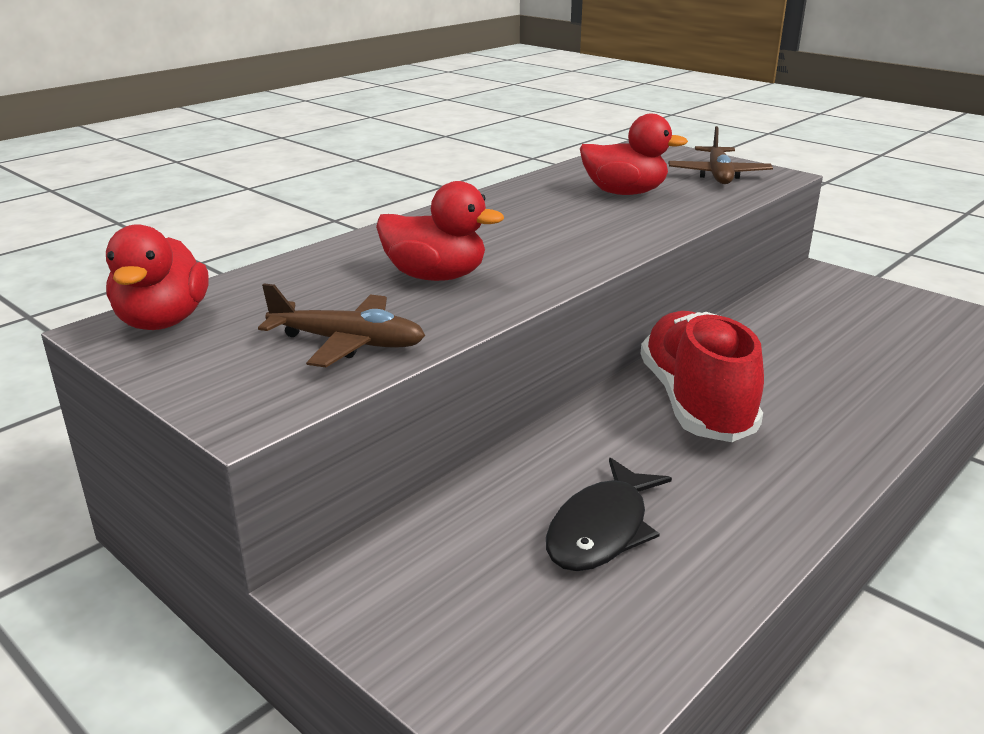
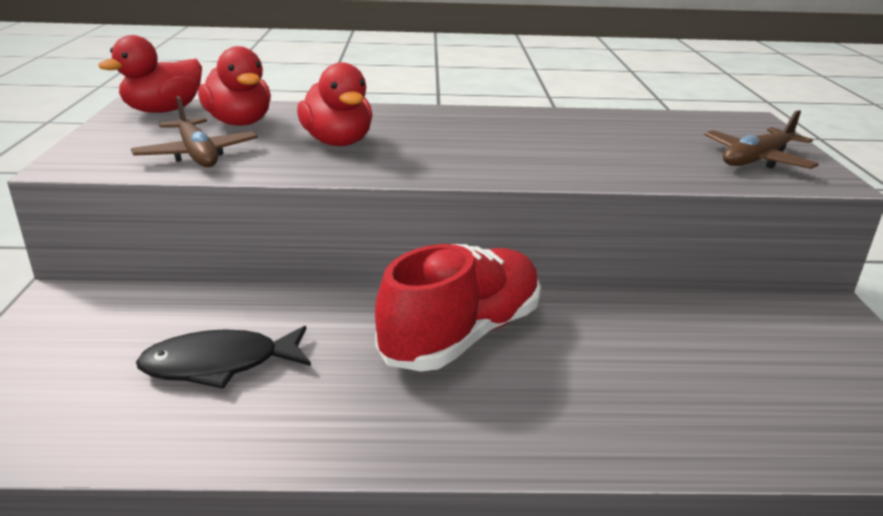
camera: 45 degrees right, 0 degrees up
(624, 193) = (623, 143): red duck -> red duck (239, 123)

